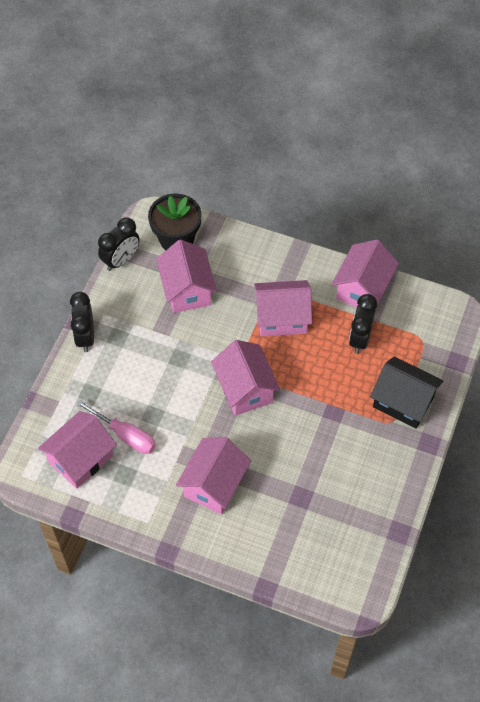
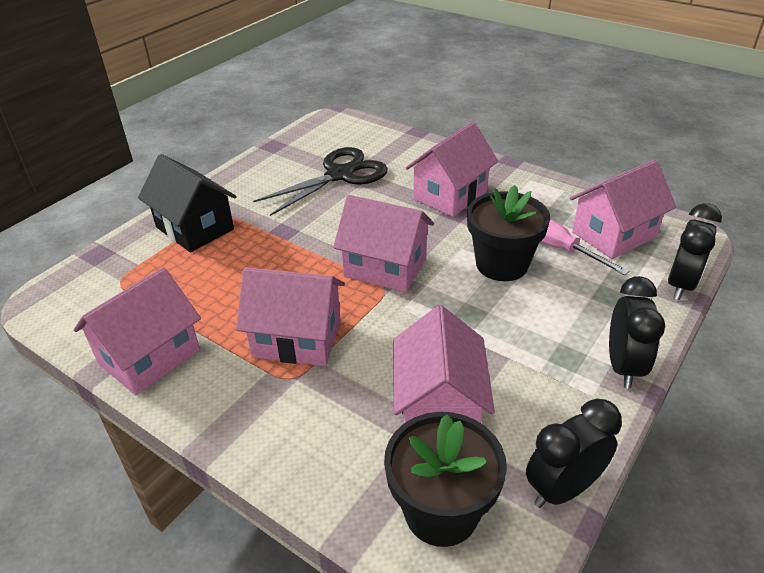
camera: 165 degrees left, 20 degrees down
(163, 408) = (501, 264): none -> black flower pot
(245, 389) = (385, 267): pink house -> pink house turned 60 degrees counterclockwise
(316, 495) = (340, 175): none -> black scissors
(360, 338) = (200, 296): black clock -> black clock (681, 285)

